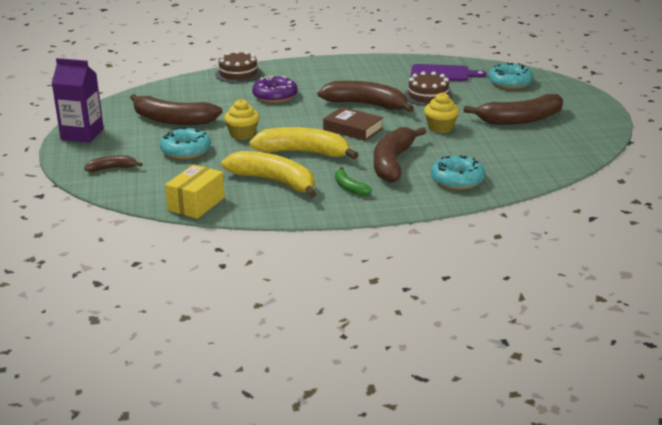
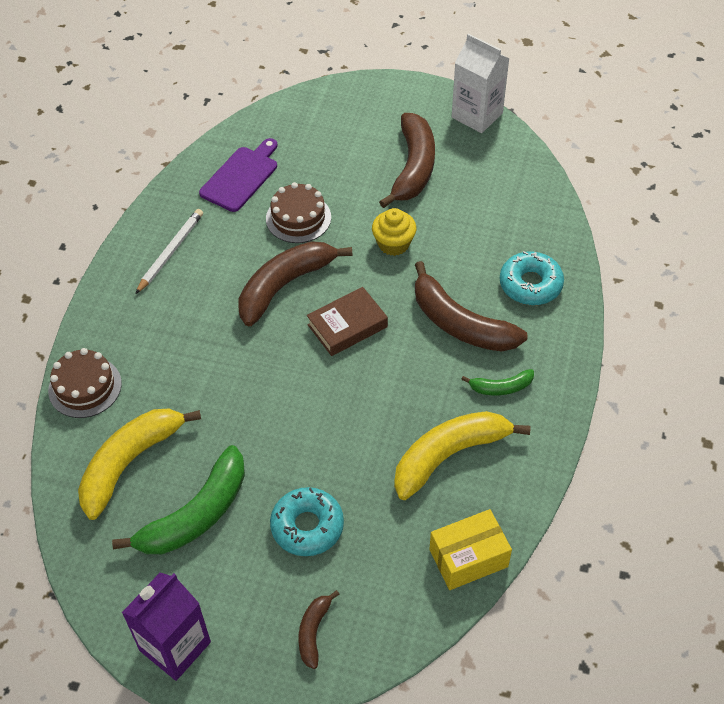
camera: 65 degrees left, 25 degrees up
(172, 120) = (196, 515): brown banana -> green banana
(196, 204) = (468, 558): yellow box -> yellow box turned 75 degrees counterclockwise
(242, 134) = (294, 446): yellow cupcake -> none
(275, 96) = (193, 370): purple donut -> none
(304, 152) = (385, 399): yellow banana -> yellow banana (130, 463)
(358, 70) = (171, 252): none -> white pencil
(510, 82) = (310, 131): turquoise donut -> none
(604, 129) = (477, 115): none -> white carton

